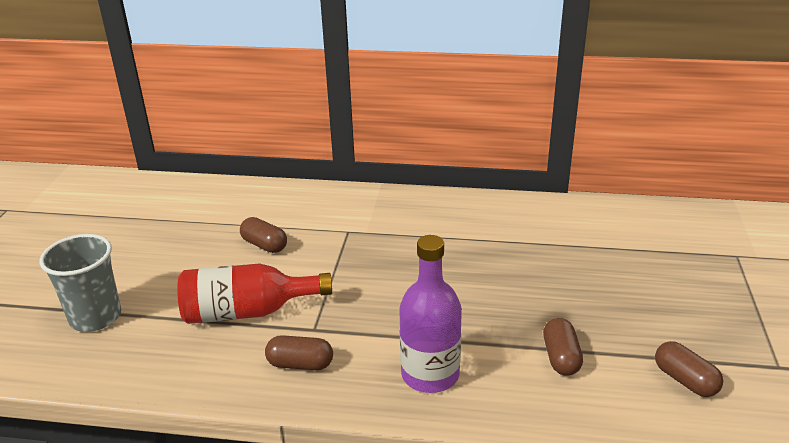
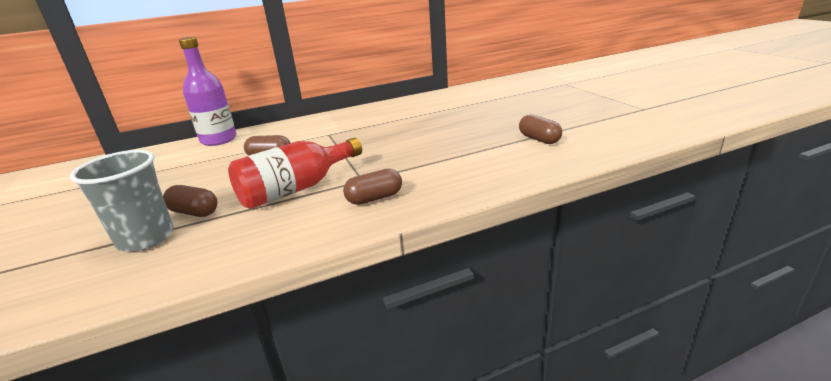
camera: 30 degrees left, 5 degrees down
(430, 374) = (473, 171): purple bottle -> purple bottle (219, 140)
(685, 380) = (613, 126): brown capsule -> brown capsule (194, 212)

